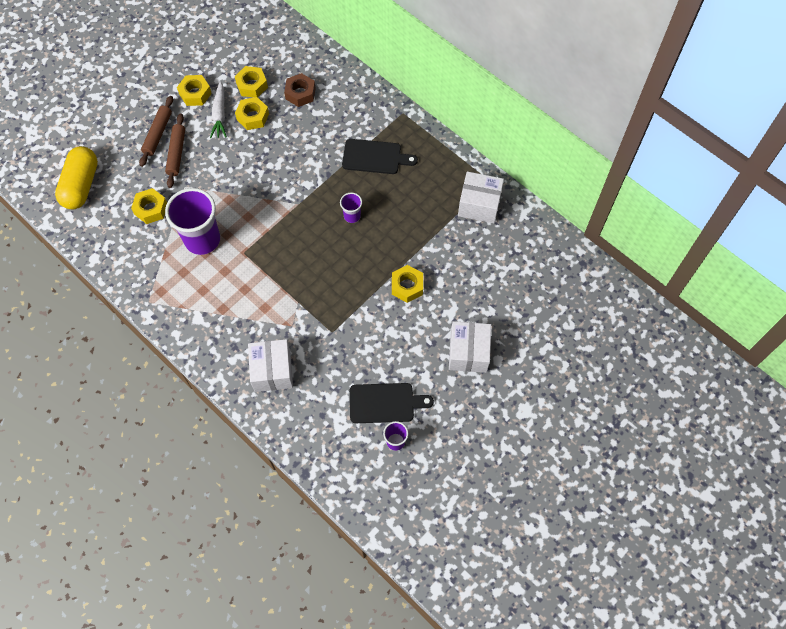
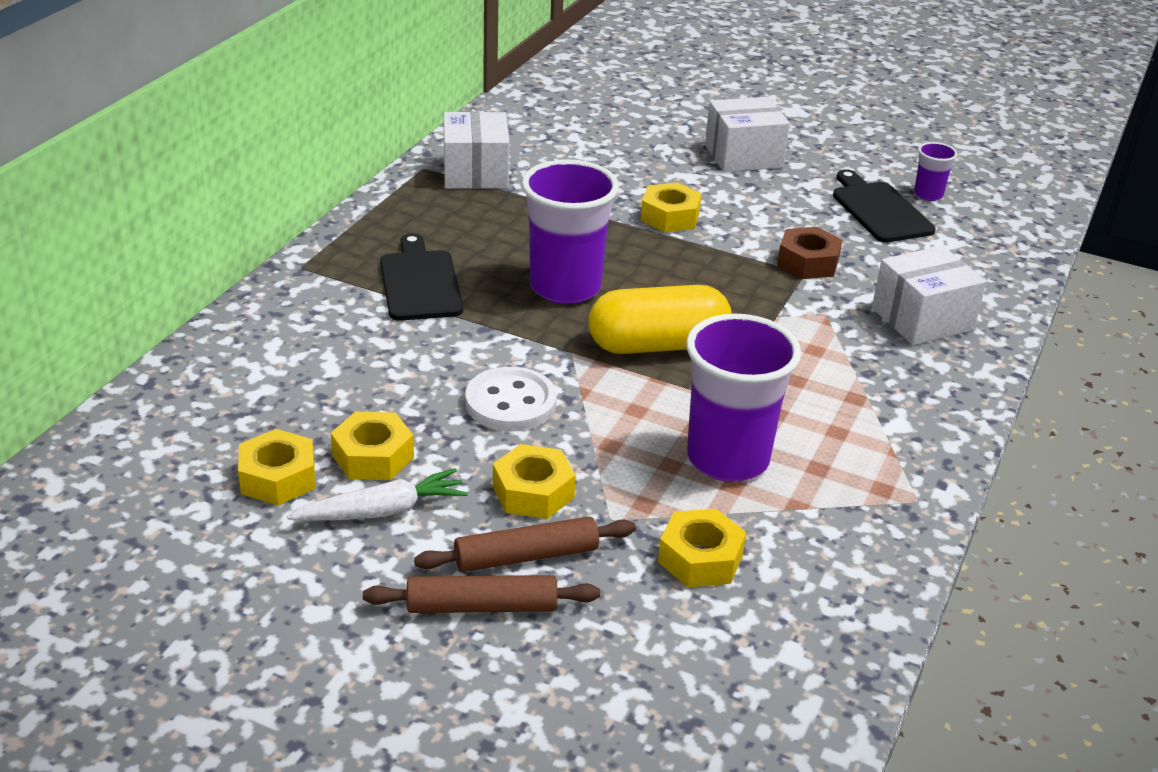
camera: 110 degrees left, 30 degrees down
(81, 185) = (706, 713): yellow capsule -> yellow capsule (657, 345)
(195, 94) = (330, 570): yellow nut -> yellow nut (533, 492)
(269, 171) = (510, 403): none -> white button
(300, 93) = (284, 400): brown nut -> brown nut (808, 262)
(352, 216) = (565, 287): purple cup -> purple cup, size x2.14

